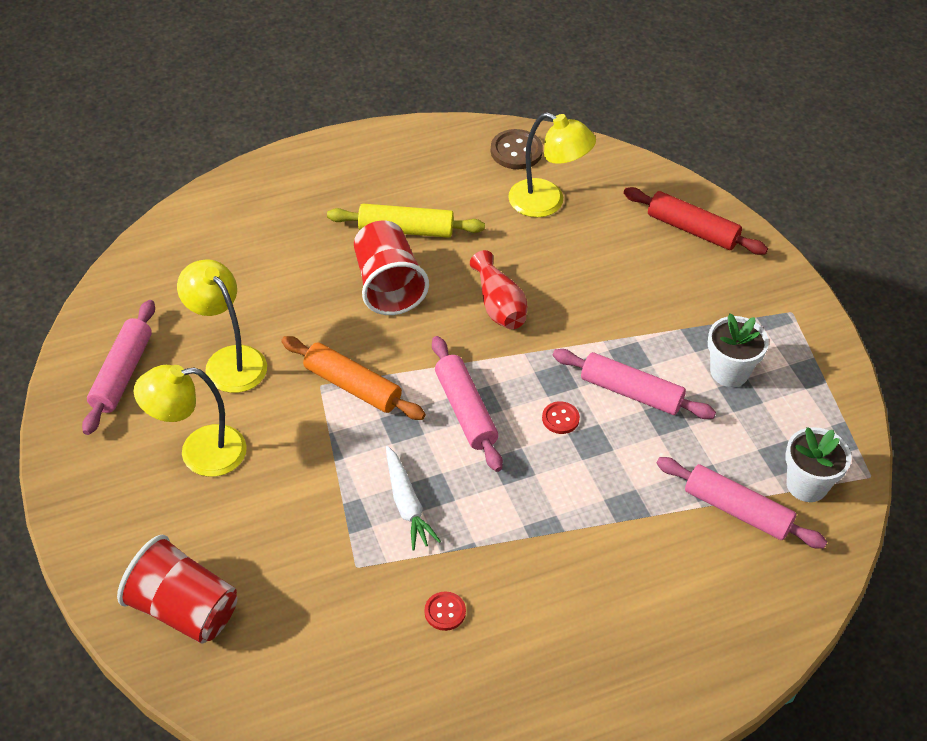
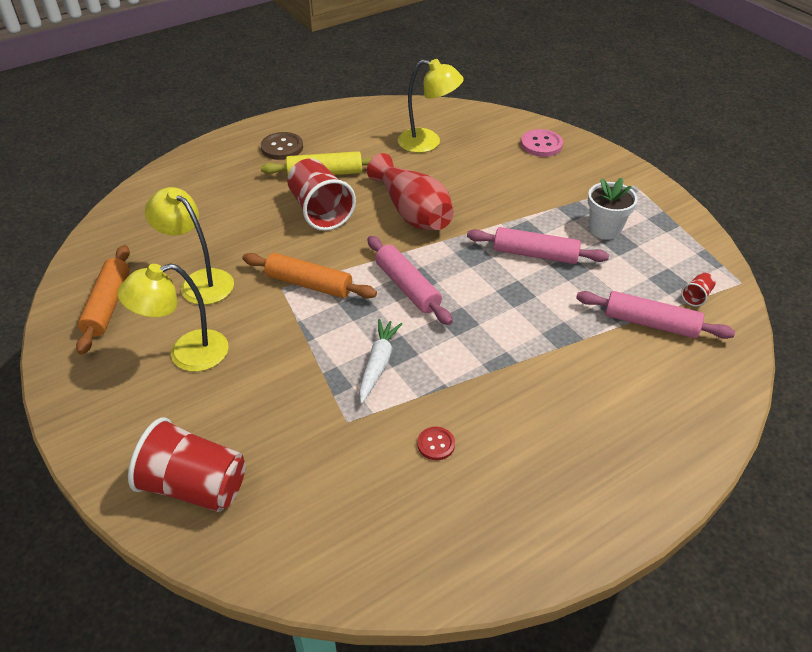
camera: 10 degrees left, 5 degrees down
(122, 374) = (108, 305): pink rolling pin -> orange rolling pin
(407, 504) = (378, 364): white carrot -> white carrot turned 135 degrees counterclockwise
(499, 305) = (412, 211): red vase -> red vase, size x1.51
(516, 151) = (395, 115): brown button -> brown button (282, 147)
(560, 418) = (486, 281): red button -> none
(692, 229) = (541, 144): red rolling pin -> pink button
(807, 485) = (696, 296): white flower pot -> red cup

